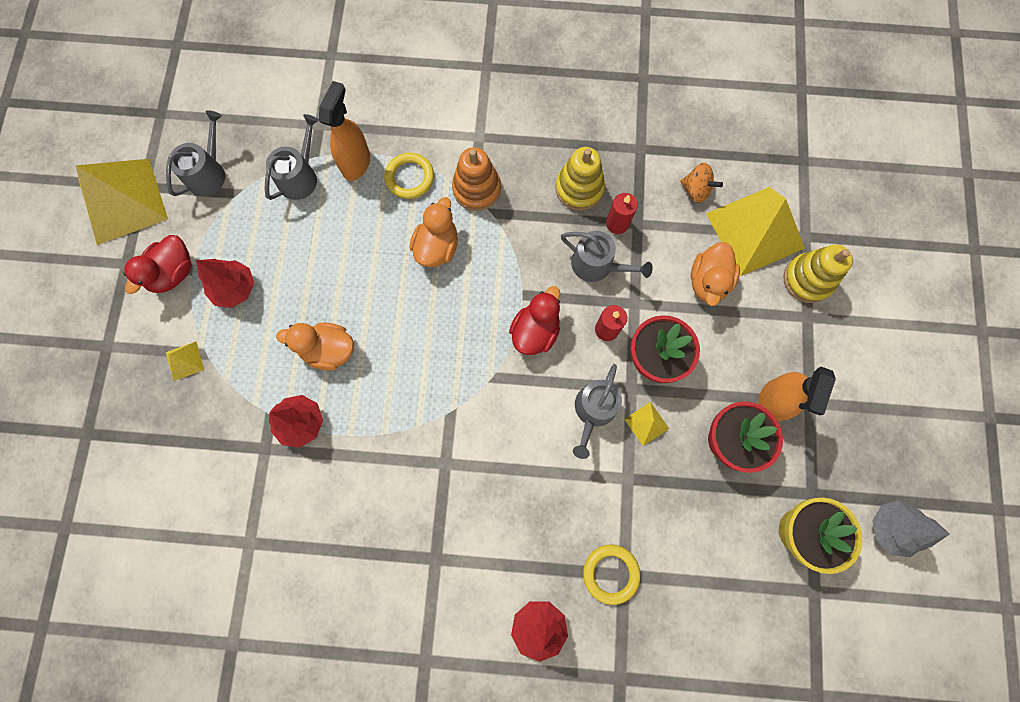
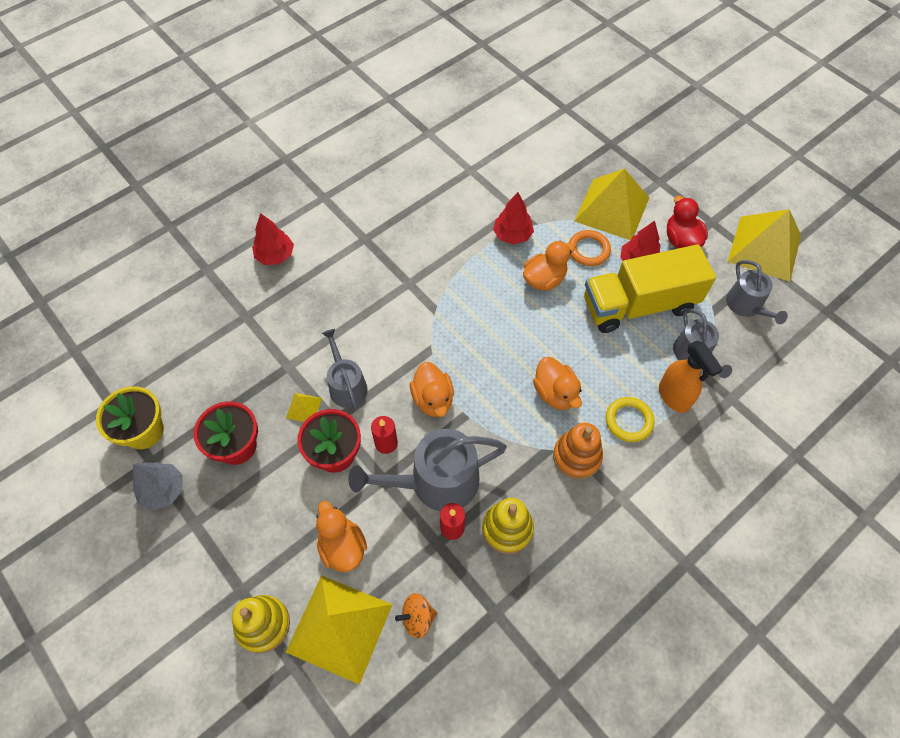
camera: 135 degrees right, 15 degrees down
(184, 361) = (612, 209): yellow pyramid -> yellow pyramid, size x2.42
(258, 340) = (588, 250): none -> orange ring
(285, 253) = (638, 305): none -> yellow truck
(535, 331) = (433, 399): red duck -> orange duck
(597, 265) = (436, 482): grey watering can -> grey watering can, size x1.65
(610, 573) = (255, 310): yellow ring -> none
(772, 401) = (224, 499): orange spray bottle -> none
(890, 527) = (77, 486): grey tree -> grey tree (163, 490)

